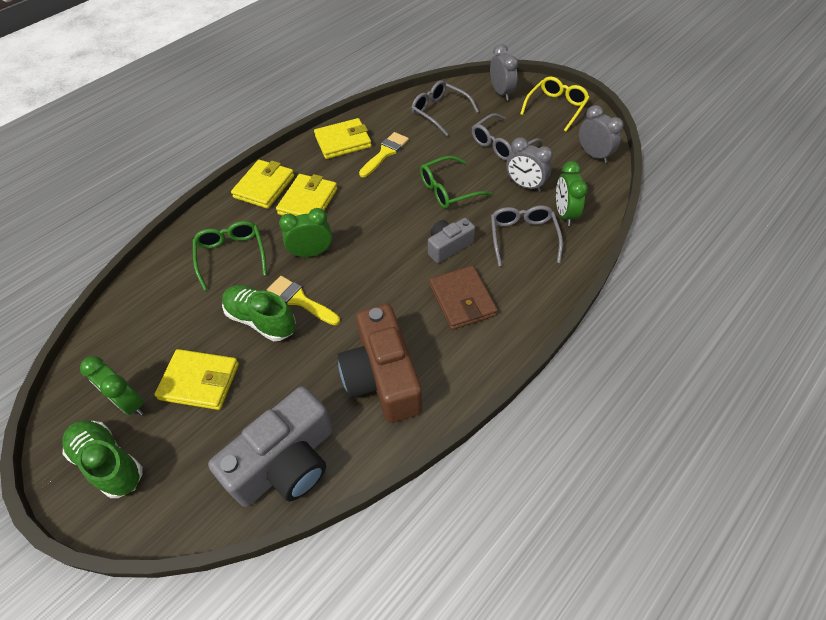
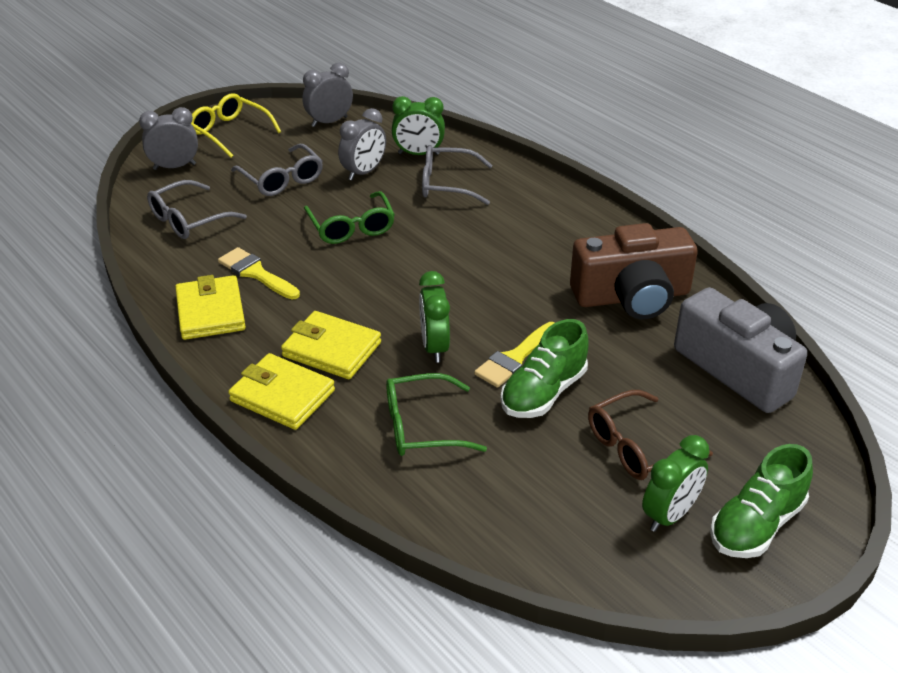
camera: 85 degrees left, 15 degrees down
(200, 381) = (637, 447): yellow wallet -> brown glasses
(448, 246) = (449, 236): grey camera -> none
(462, 300) = (532, 234): brown wallet -> none

